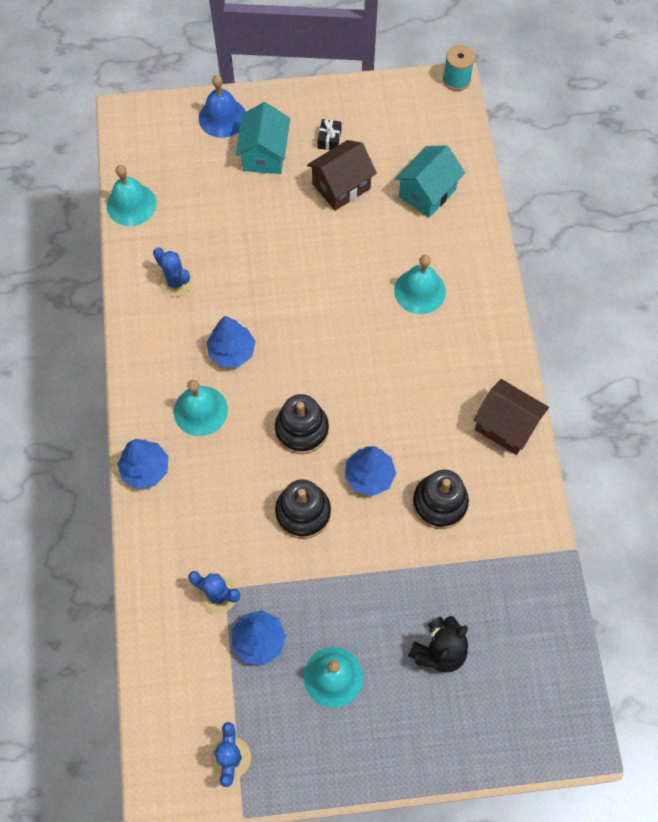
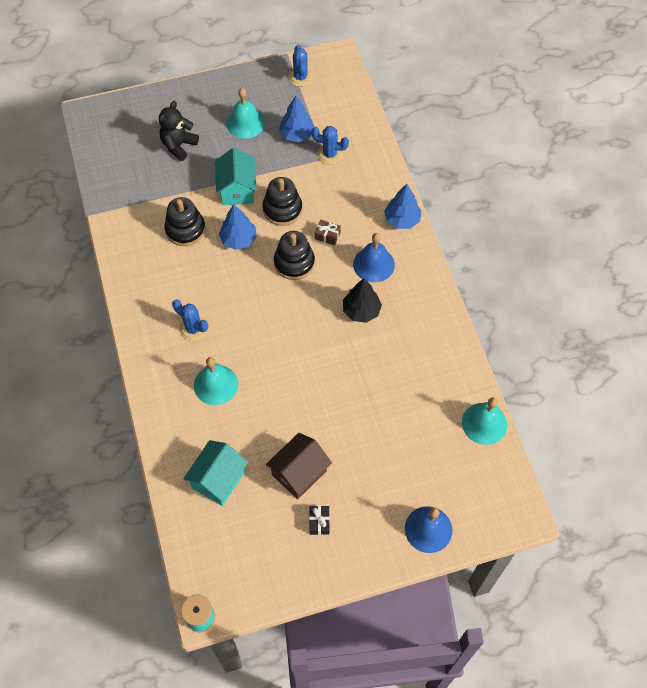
camera: 170 degrees right, 5 degrees down
(176, 282) = (422, 359): blue cactus -> blue cactus (193, 329)
(200, 410) = (373, 264): turquoise bell -> blue bell
(232, 351) = (361, 311): blue tree -> black tree
(250, 462) = (327, 235): none -> brown gift
(264, 154) = (377, 495): turquoise house -> turquoise house (237, 190)
(505, 426) = (139, 288): brown house -> none

